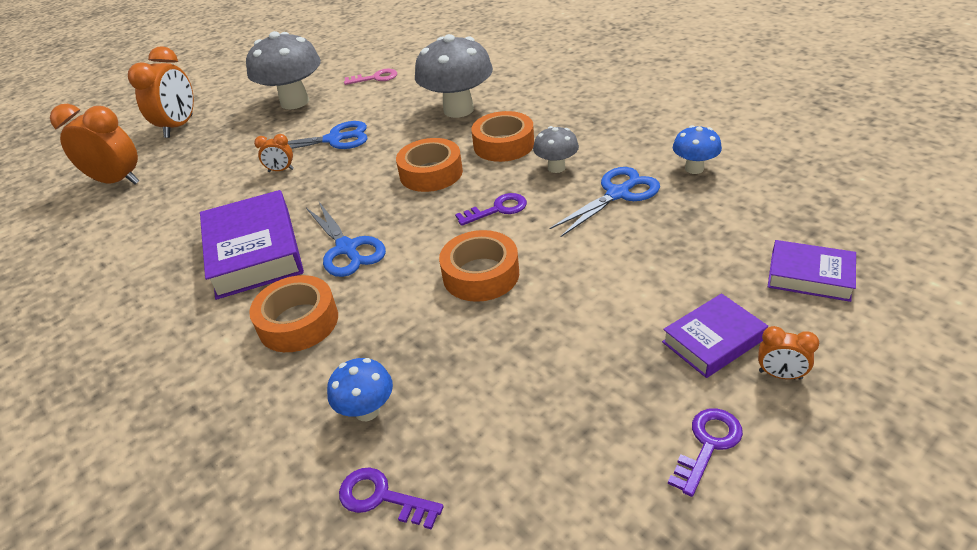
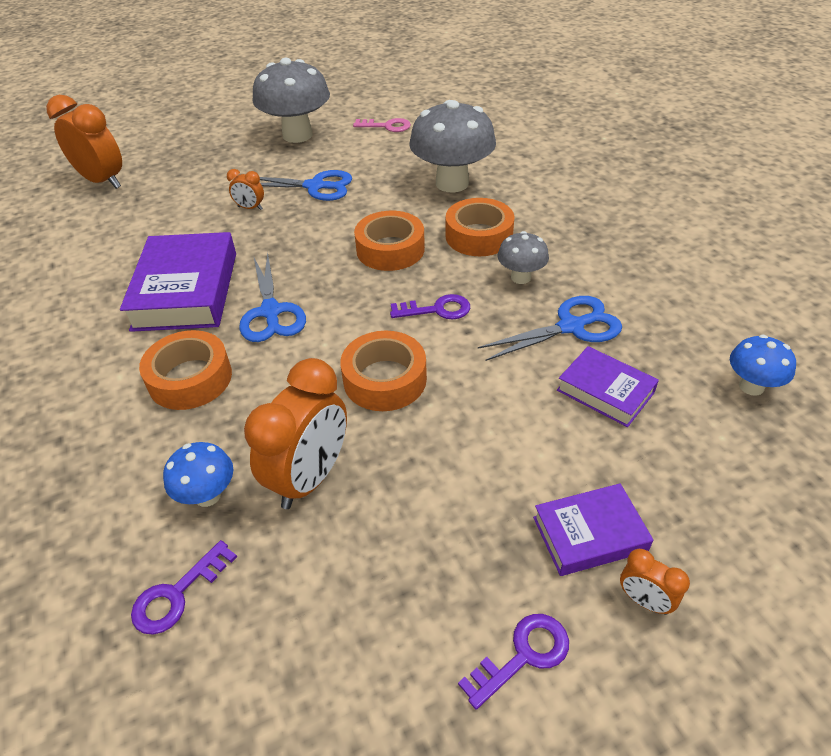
camera: 15 degrees right, 5 degrees up
(179, 127) = (181, 136): orange clock -> orange clock (310, 477)
(382, 498) = (177, 594): purple key -> purple key turned 90 degrees counterclockwise
(694, 168) = (671, 319): blue mushroom -> blue mushroom (751, 386)
(809, 276) = (739, 491): purple book -> purple book (605, 391)

